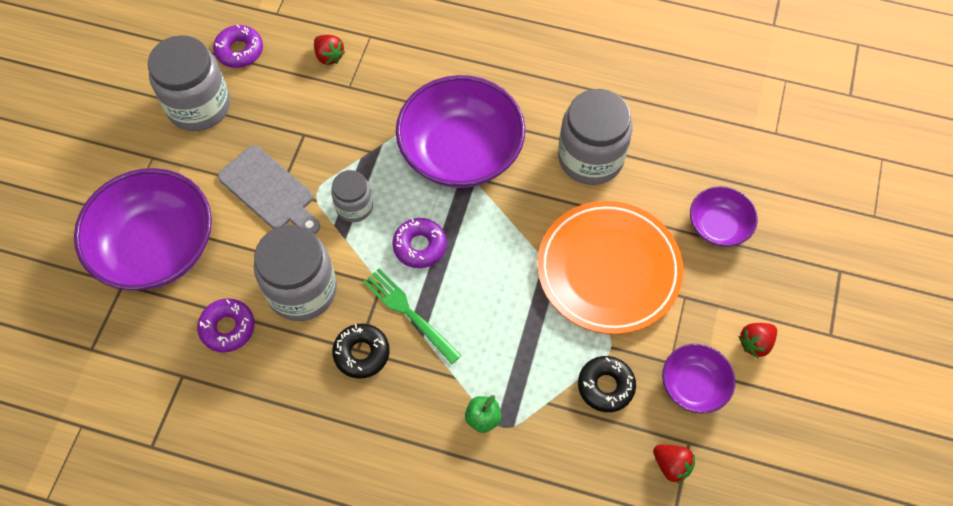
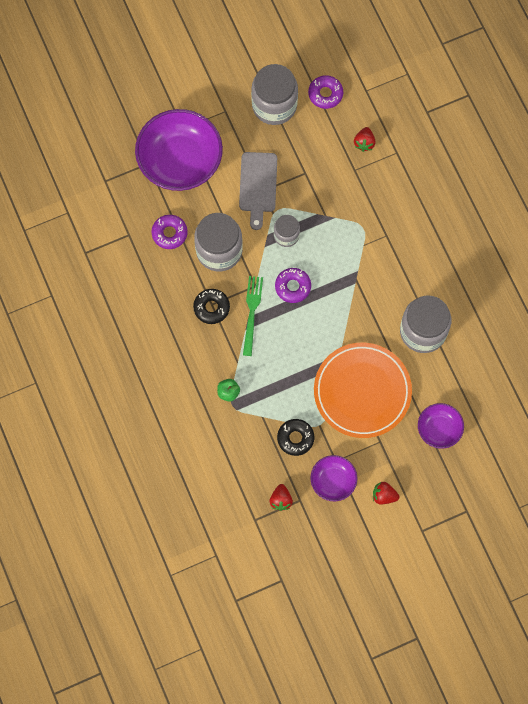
camera: 50 degrees right, 10 degrees up
(461, 152) = (366, 261): purple bowl -> none

